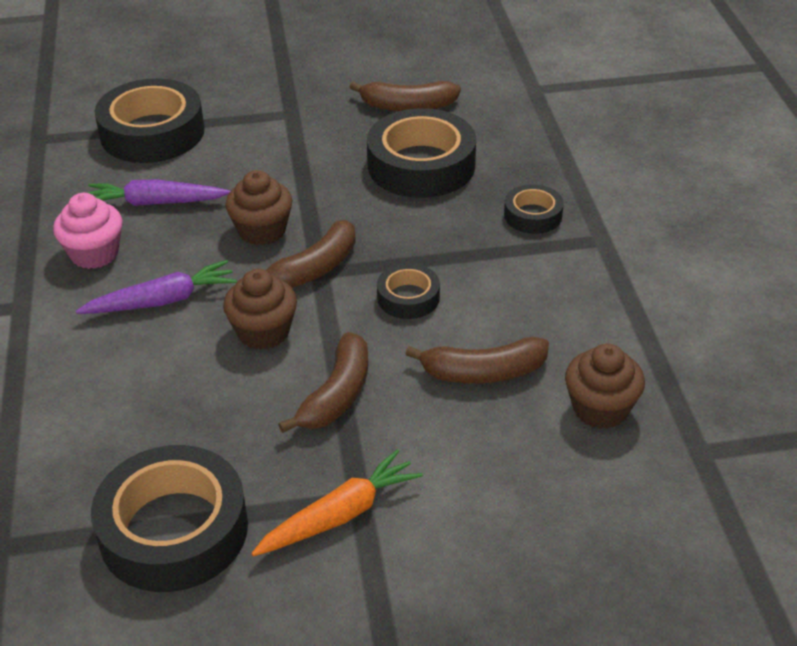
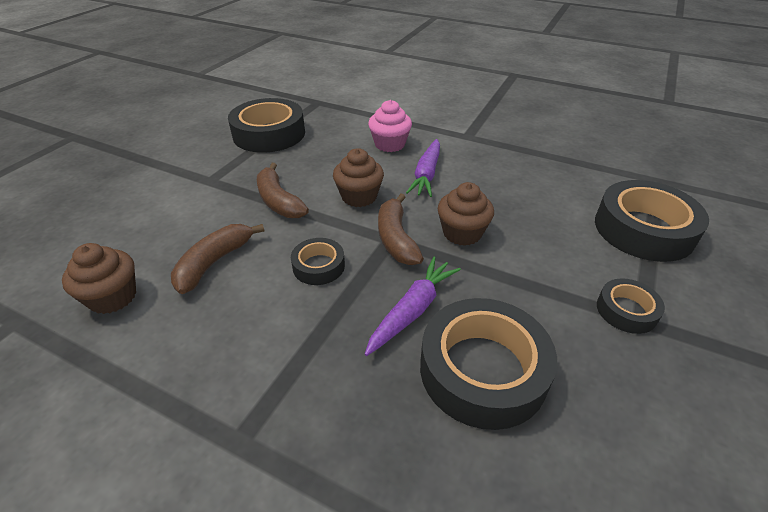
camera: 125 degrees right, 0 degrees up
(94, 253) = (496, 166): pink cupcake -> pink cupcake (389, 144)
(155, 203) = (536, 202): purple carrot -> purple carrot (412, 310)
(340, 515) = (210, 172): orange carrot -> none
(407, 106) = (616, 428): brown banana -> none
(533, 215) = (328, 408): black tape -> black tape (626, 310)

